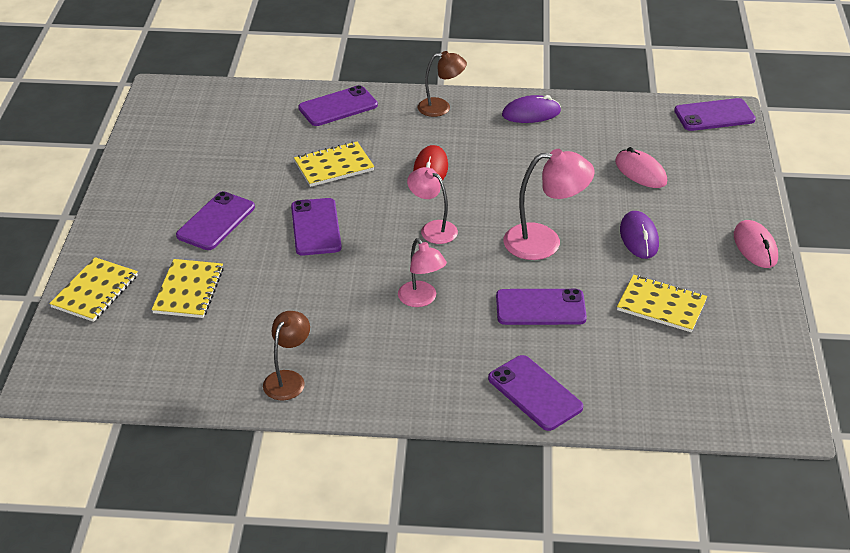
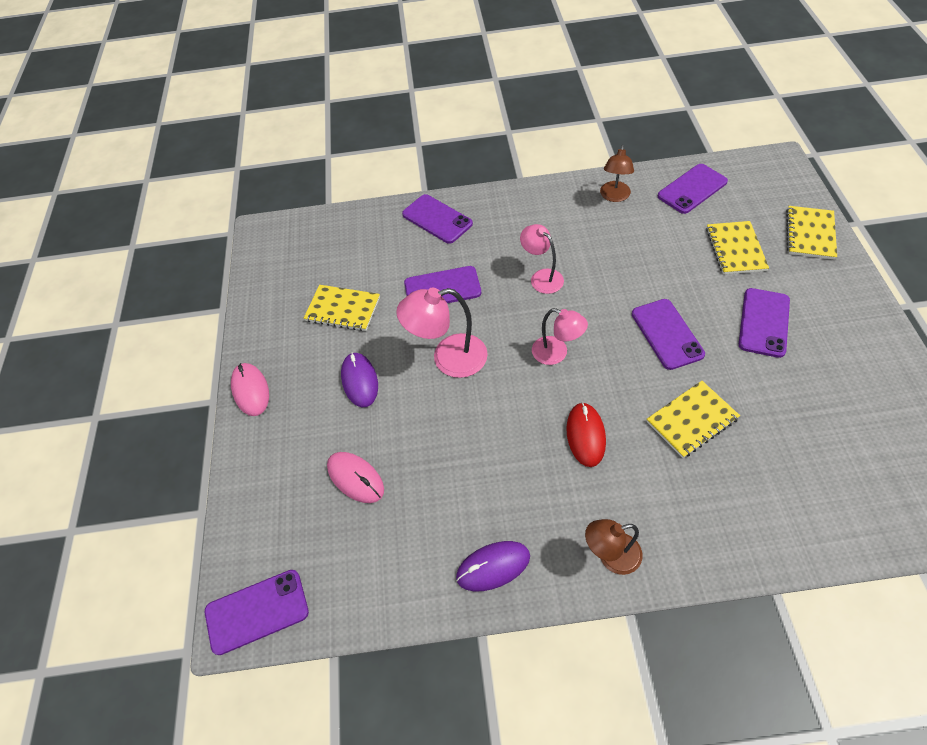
camera: 175 degrees right, 15 degrees up
(338, 107) = (741, 529): purple phone -> purple phone (692, 189)

